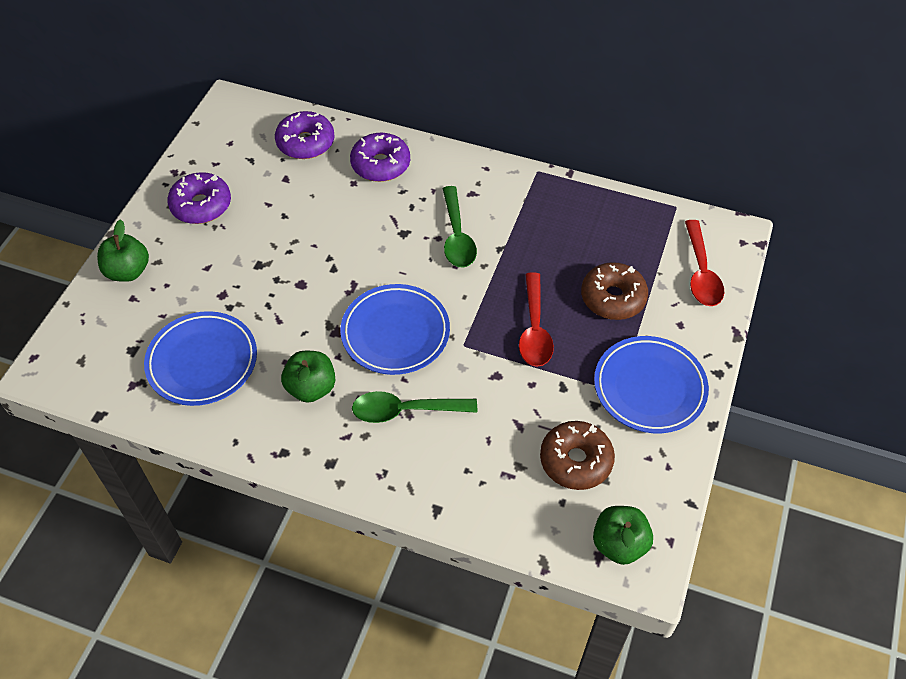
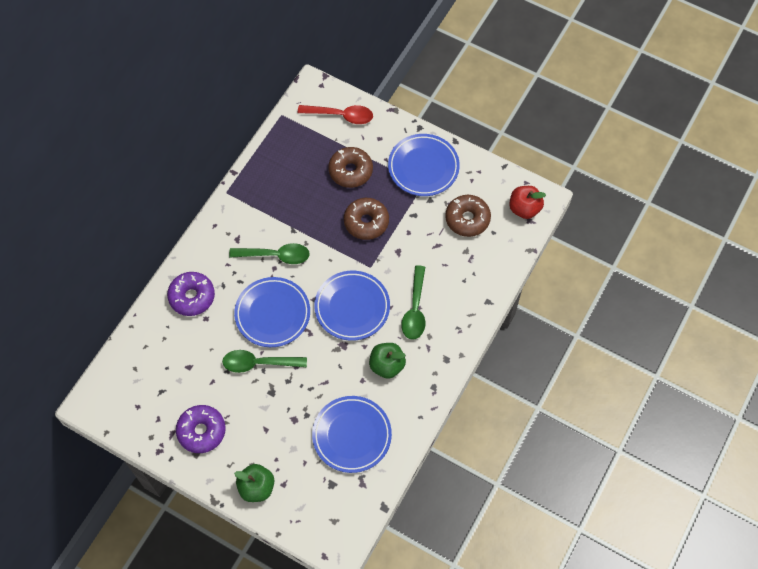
camera: 80 degrees left, 10 degrees up
(298, 245) = (259, 363): none -> green spoon
(305, 143) = (153, 348): purple donut -> none
(370, 247) = (272, 314): none -> blue plate
(534, 329) = (366, 222): red spoon -> brown donut
(619, 544) = (524, 208): green apple -> red apple

